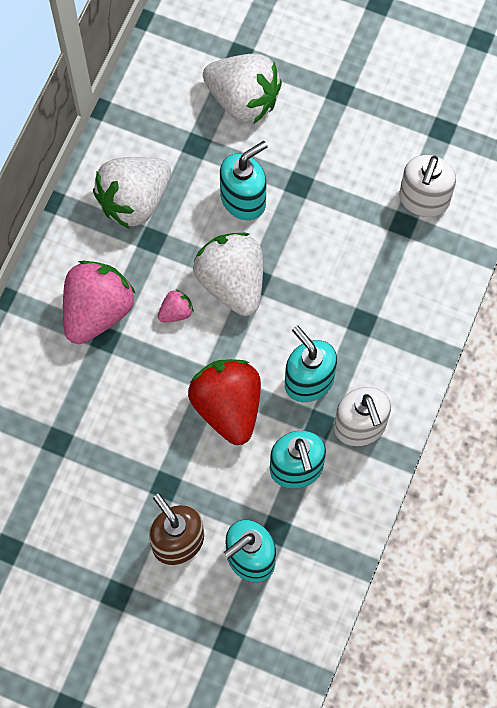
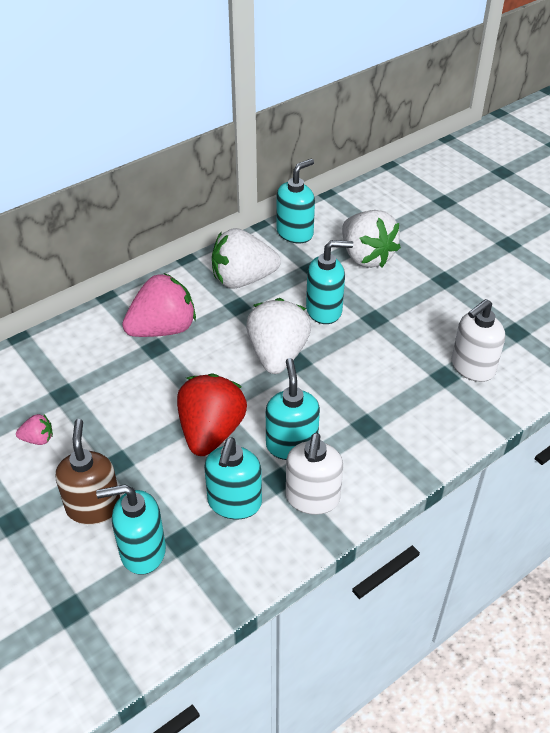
camera: 30 degrees right, 25 degrees down
(146, 102) = (295, 233): none -> turquoise soap dispenser
(176, 312) = (220, 354): pink strawberry -> pink strawberry (38, 439)

